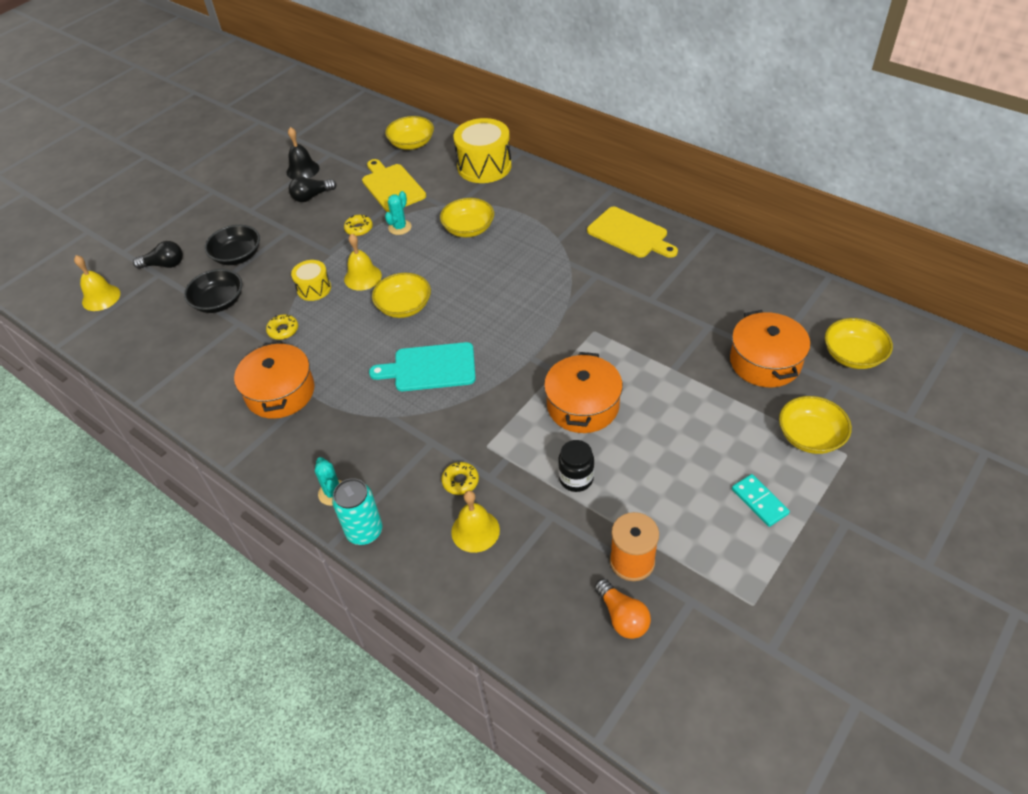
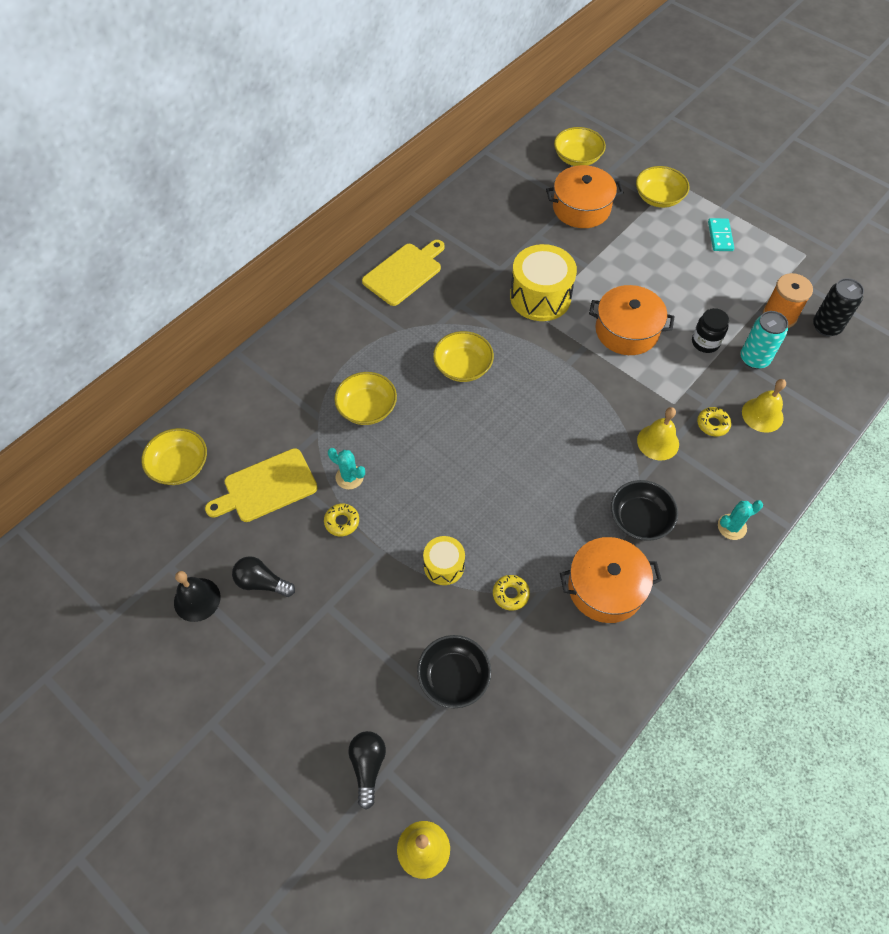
camera: 90 degrees left, 10 degrees up
(237, 256) = (367, 666): black bowl -> black bowl (640, 519)
(311, 196) = (262, 582): black light bulb -> black light bulb turned 135 degrees clockwise
(363, 277) = (431, 514): yellow bell -> yellow bell (658, 442)
(364, 531) = (771, 499): turquoise can -> turquoise can (754, 359)
(404, 306) = (486, 471): yellow bowl -> yellow bowl (463, 367)
(430, 368) = (576, 447): turquoise cutting board -> none
(484, 166) = (254, 389): yellow drum -> yellow drum (540, 297)
(622, 617) = (826, 327): orange light bulb -> black can
(759, 501) = (720, 236): turquoise domino -> turquoise domino turned 60 degrees counterclockwise

